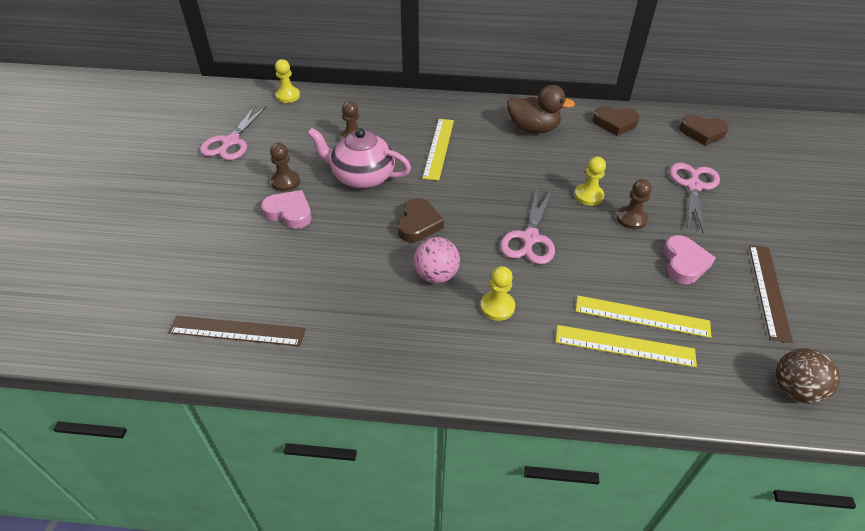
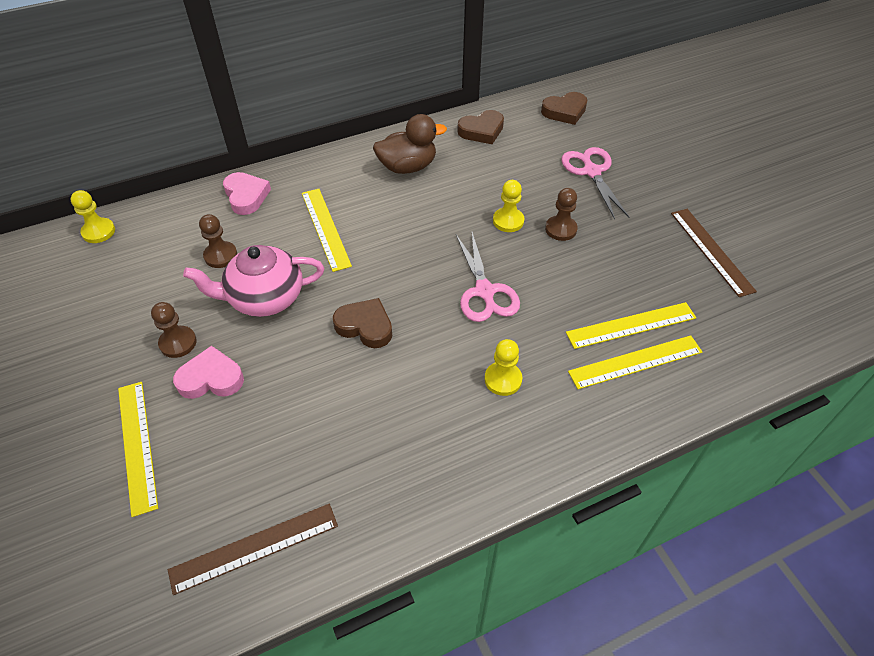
camera: 30 degrees left, 5 degrees up
(215, 232) = (137, 445): none -> yellow ruler
(231, 142) = (68, 321): pink scissors -> none
(418, 224) = (365, 326): brown heart -> brown heart turned 45 degrees counterclockwise
(436, 275) = (422, 375): pink ball -> none
(684, 263) = (632, 255): pink heart -> pink heart (246, 196)
(794, 390) = (782, 334): brown ball -> none

